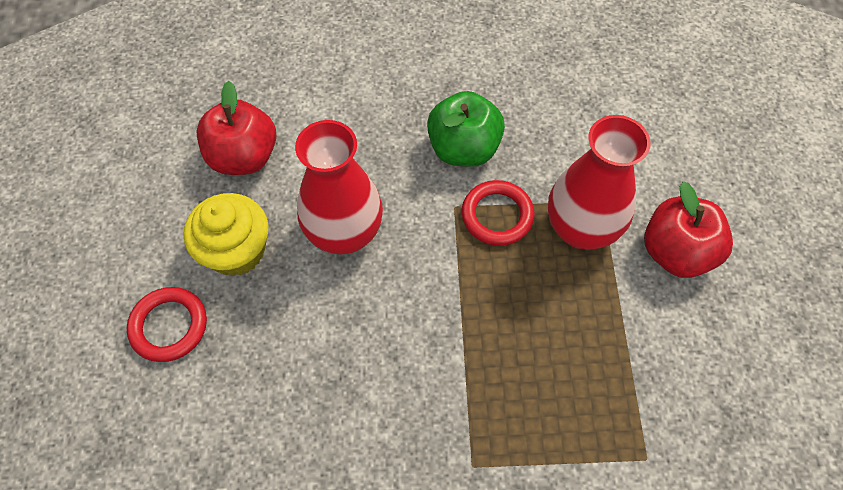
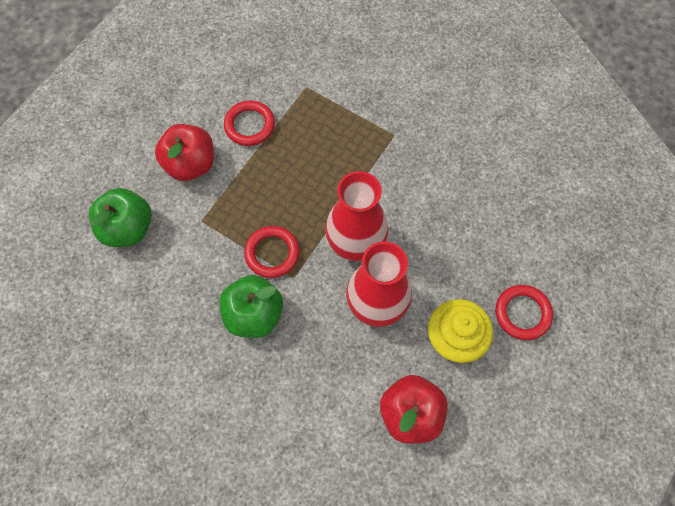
camera: 145 degrees left, 5 degrees up
(580, 229) = (230, 212): red vase -> red vase (355, 243)
(661, 347) = (249, 125): none -> red ring
(663, 147) = (128, 228): none -> green apple

